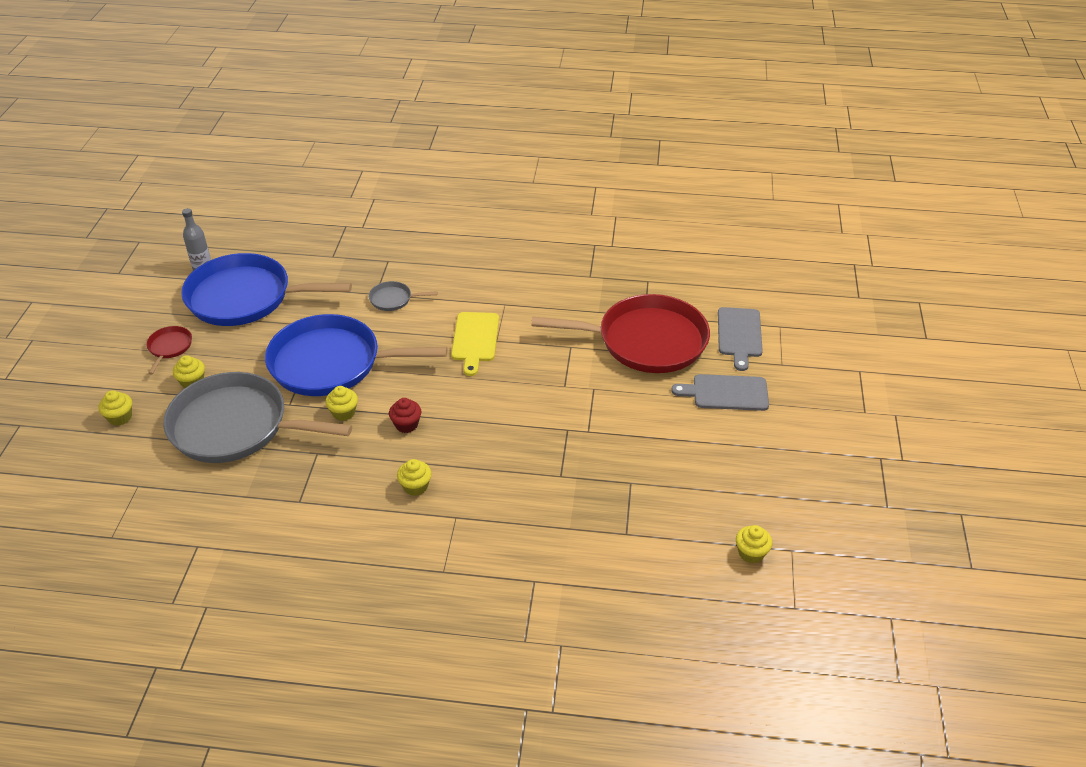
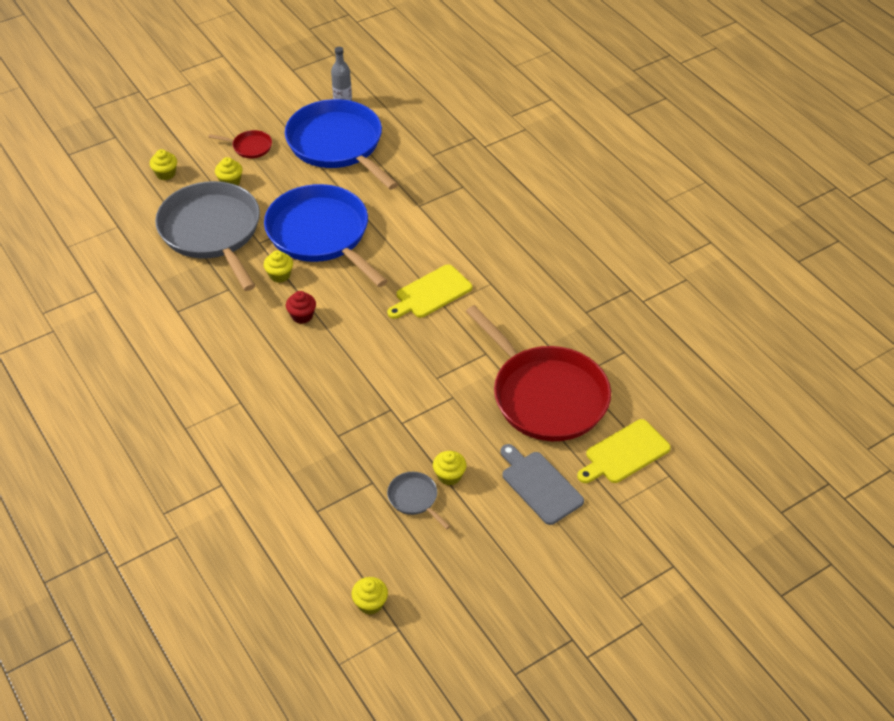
camera: 50 degrees right, 5 degrees up
(169, 347) = (250, 147): red pan -> red pan turned 45 degrees clockwise
(393, 299) = (423, 219): grey pan -> grey pan (414, 498)
(415, 486) = (248, 361): yellow cupcake -> yellow cupcake (449, 476)
(739, 335) = (625, 453): grey cutting board -> yellow cutting board

